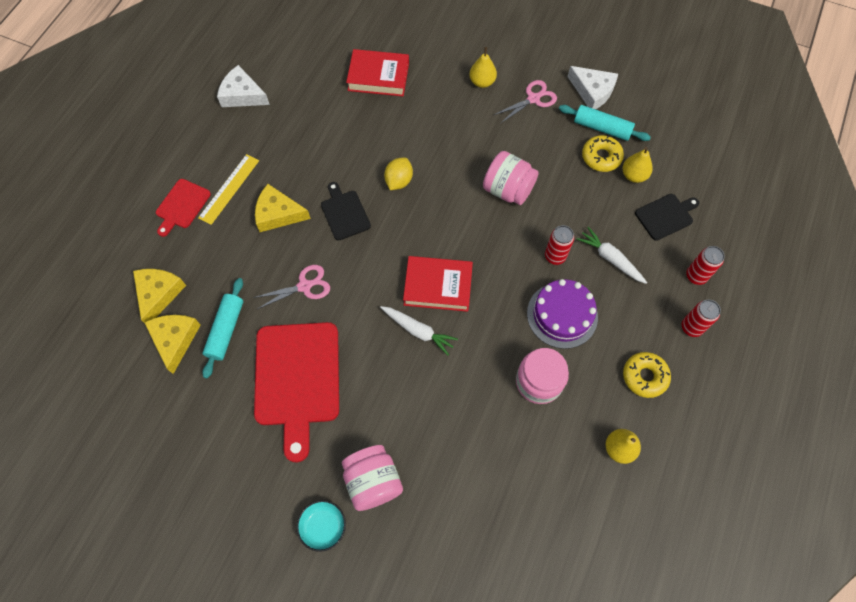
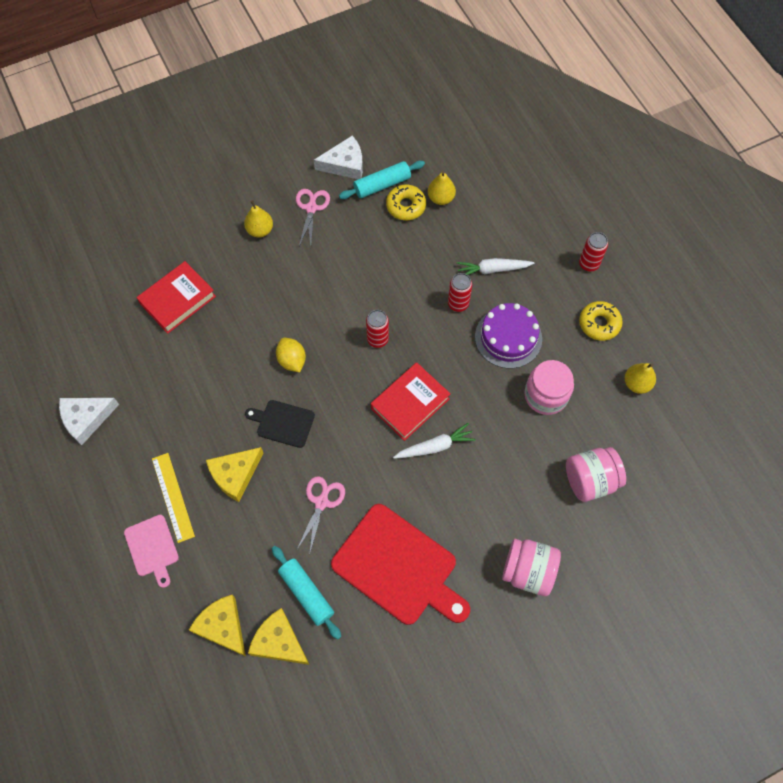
camera: 50 degrees left, 0 degrees up
(182, 206) = (152, 548): red cutting board -> pink cutting board
(323, 526) = (534, 634): turquoise bowl -> none
(508, 190) = (373, 290): pink jar -> pink jar (590, 480)
(666, 216) = (492, 206): black cutting board -> none
(696, 276) = (554, 228): red can -> red can (377, 339)

